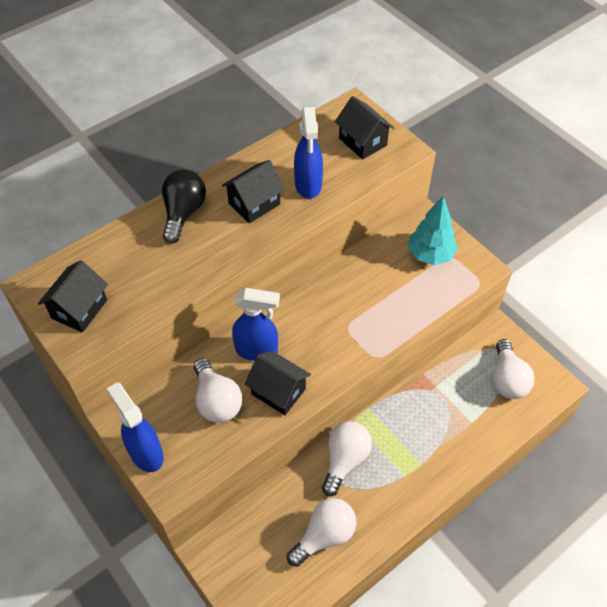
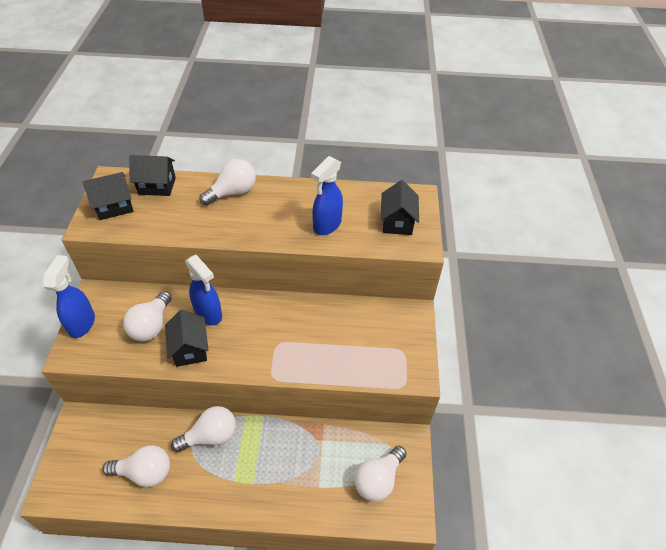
camera: 40 degrees right, 5 degrees down
(183, 213) = (233, 192): black light bulb -> white light bulb
(254, 204) = (279, 214): black house -> black house (157, 186)
(430, 255) = (389, 339): turquoise tree -> none

